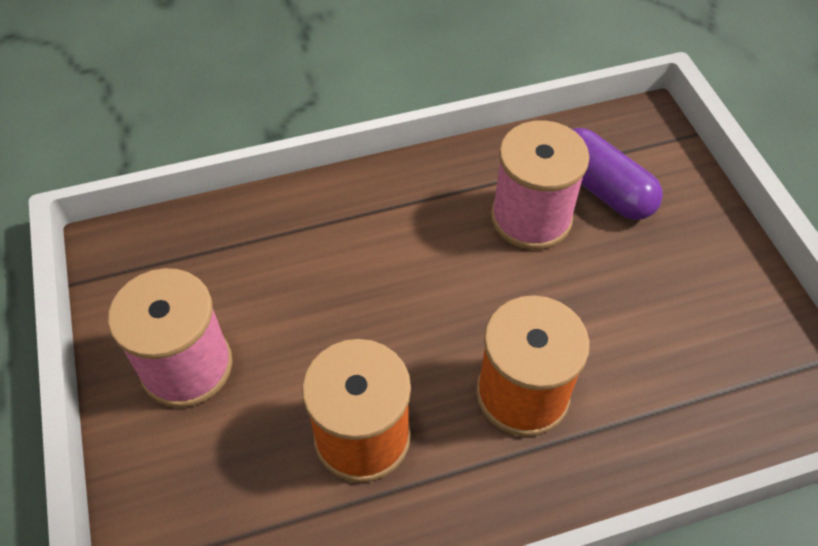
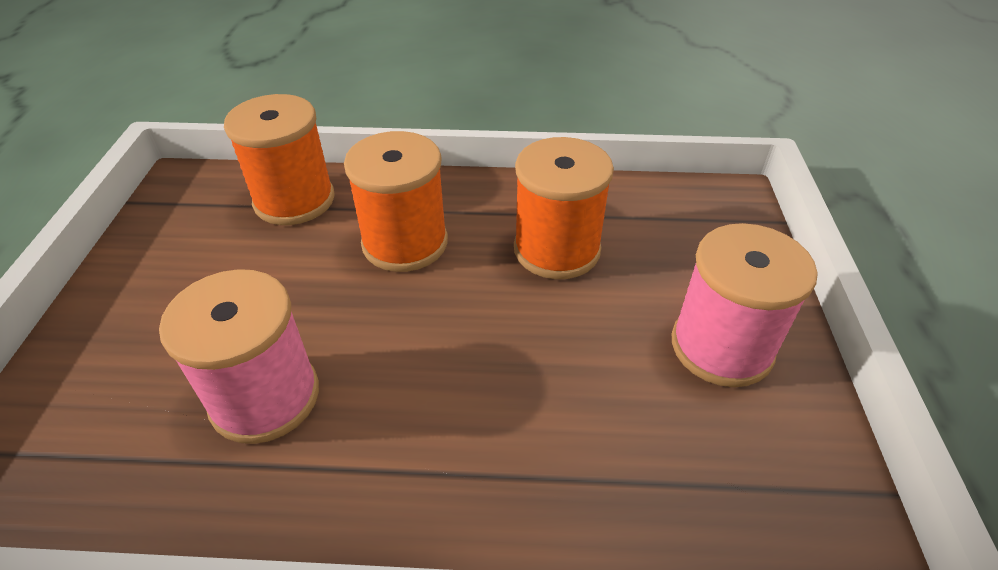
camera: 160 degrees left, 10 degrees down
(602, 188) = (148, 408): purple capsule -> none
(681, 415) = (294, 200): none -> orange spool

